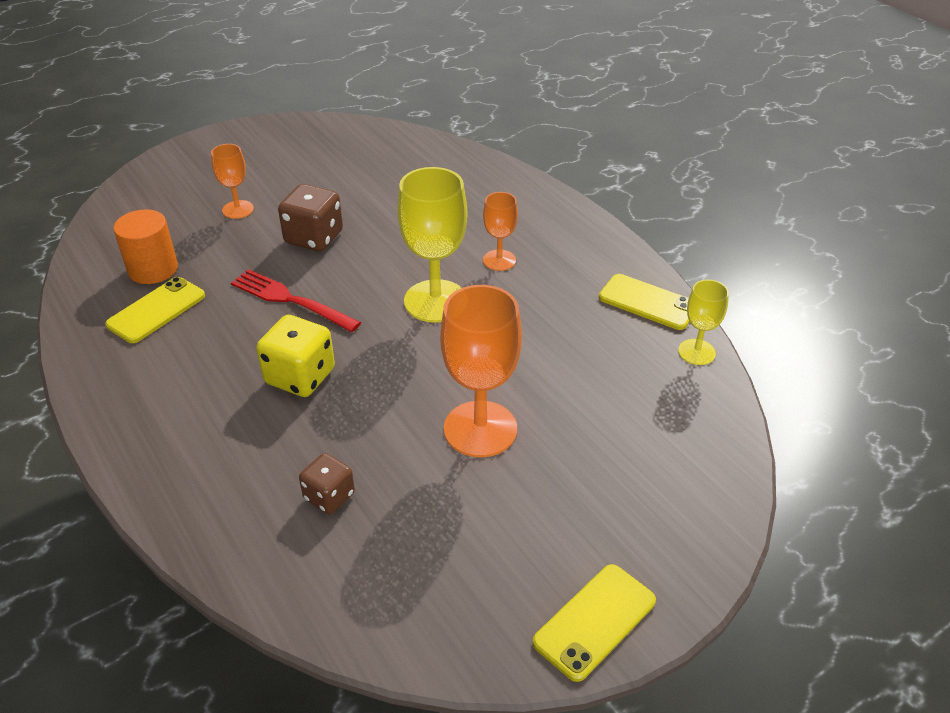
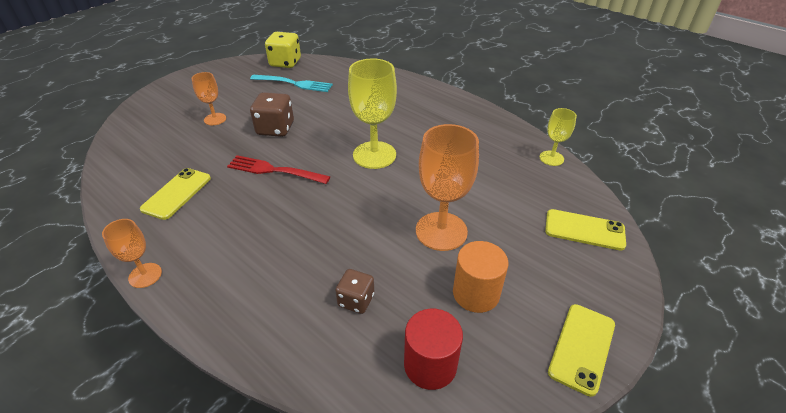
camera: 15 degrees left, 0 degrees up
(153, 269) = (165, 166): orange cylinder -> orange cylinder (476, 293)
(300, 376) = (301, 220): yellow dice -> yellow dice (285, 63)
(365, 169) = (294, 83): none -> turquoise fork
(388, 595) = (430, 365): none -> red cylinder
(499, 260) = (404, 124): orange goblet -> orange goblet (145, 275)
(648, 302) = (507, 134): yellow phone -> yellow phone (584, 230)

